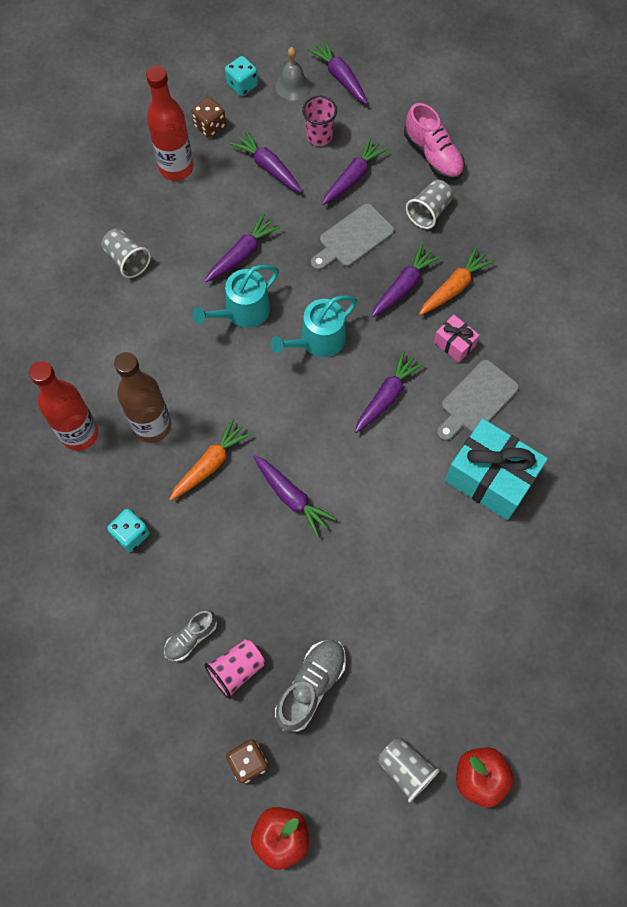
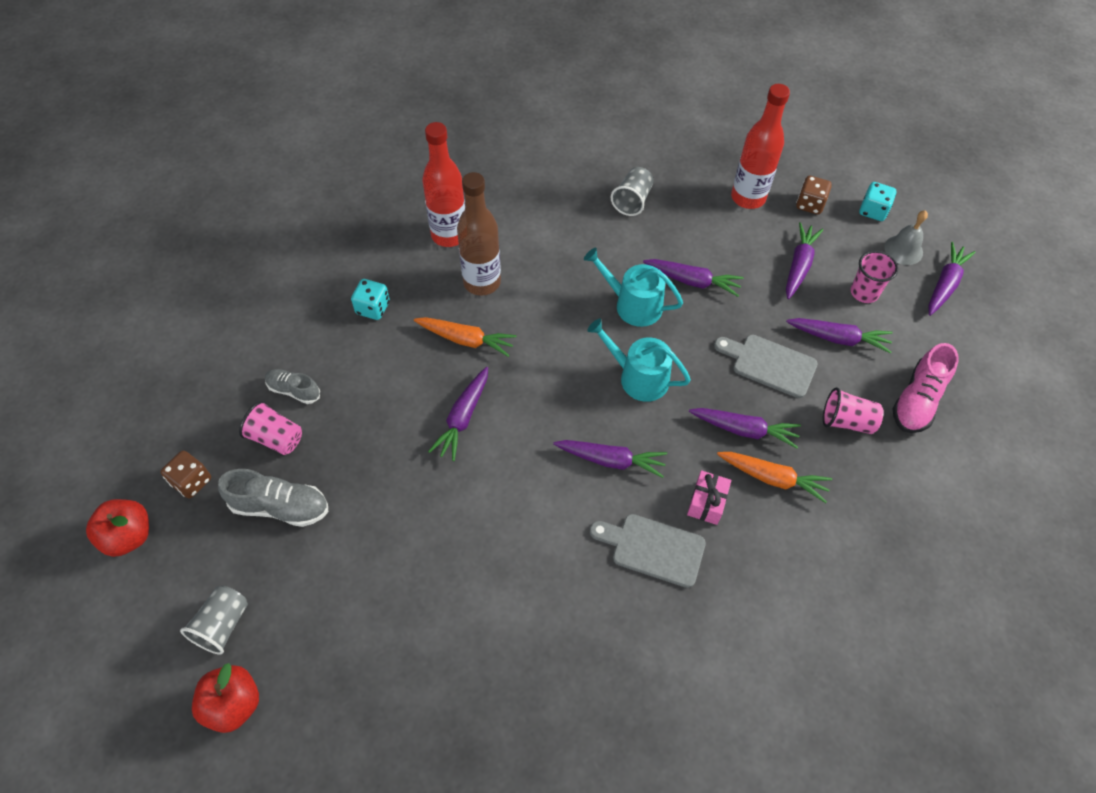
camera: 65 degrees right, 10 degrees down
(429, 212) = (846, 421): grey cup -> pink cup
(490, 478) = (569, 596): turquoise gift -> none

